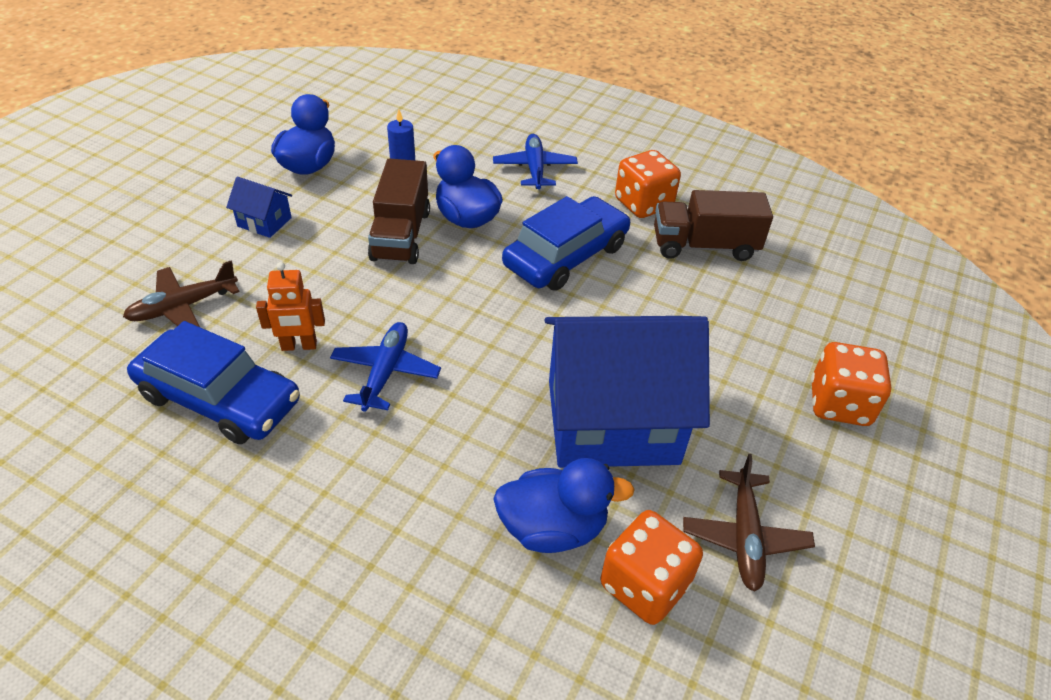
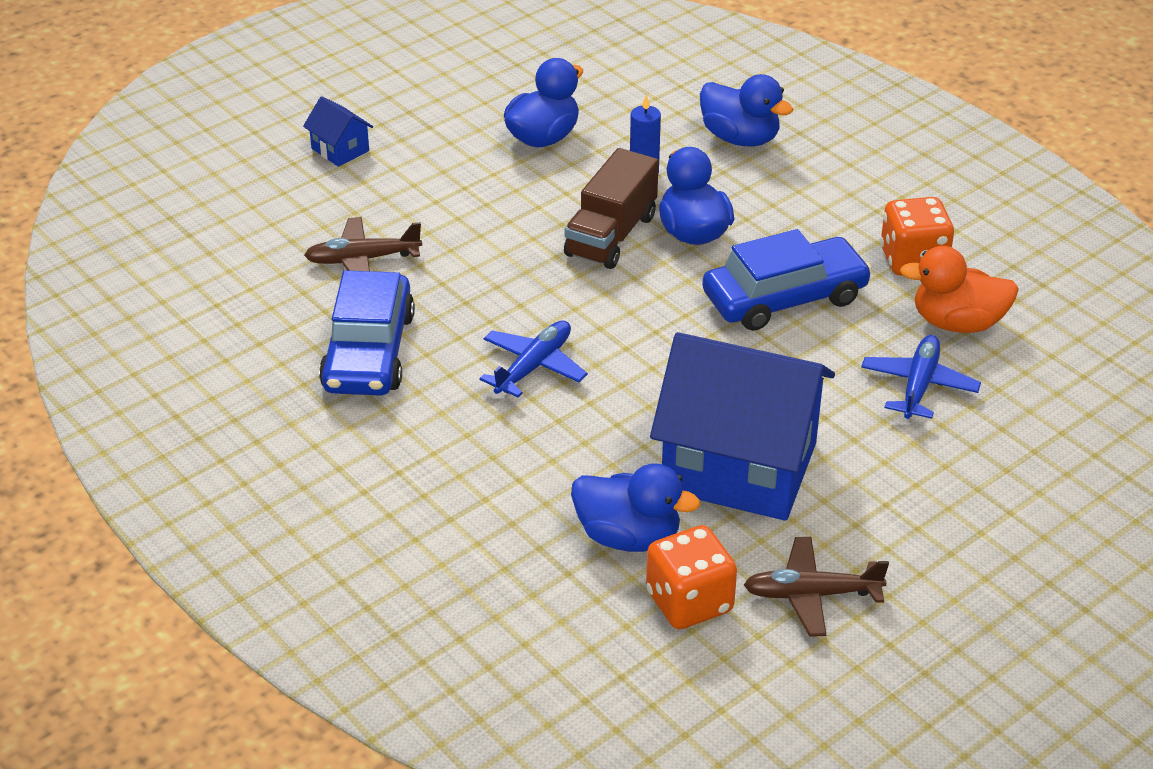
camera: 25 degrees right, 5 degrees down
(219, 399) = (368, 351): blue car -> blue car turned 45 degrees clockwise
(264, 222) = (472, 191): blue house -> blue house (340, 150)
(299, 346) = (460, 322): orange robot -> none
(466, 137) = (740, 138): none -> blue duck
(534, 168) = (804, 192): blue plane -> blue plane (919, 385)
(704, 246) = (957, 323): brown truck -> orange duck
(744, 537) = (811, 594): brown plane -> brown plane turned 60 degrees clockwise
(839, 404) = (999, 515): orange dice -> none

